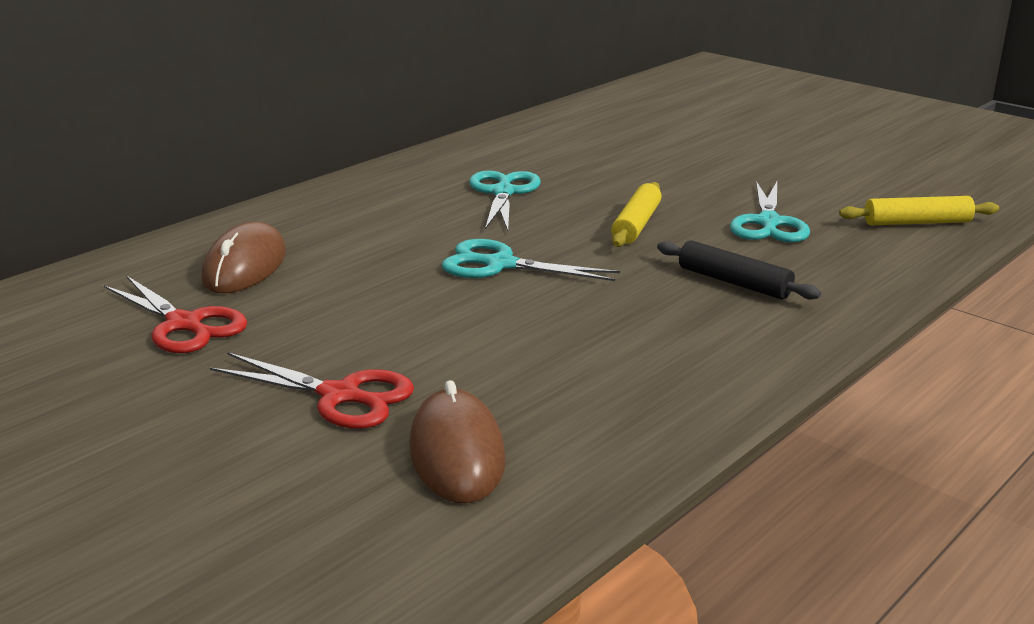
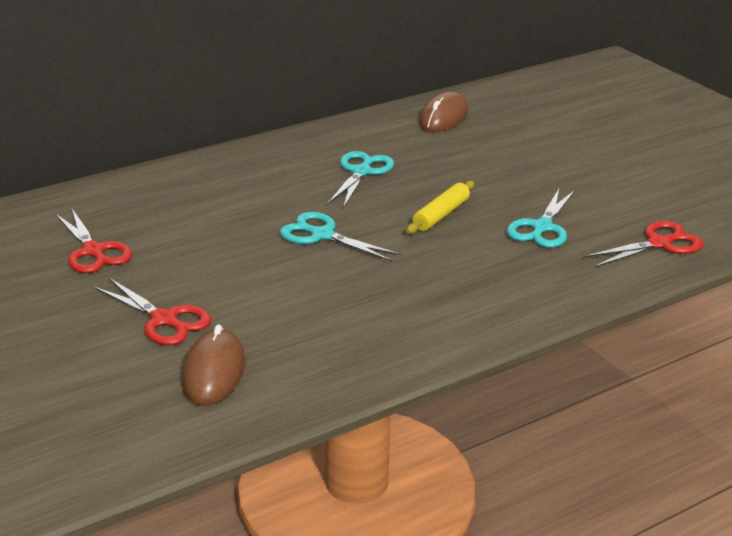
camera: 15 degrees right, 5 degrees up
(245, 266) = (151, 211): brown mouse -> brown mouse (443, 117)
(734, 282) = (478, 275): black rolling pin -> none
(917, 222) = (659, 244): yellow rolling pin -> red scissors

